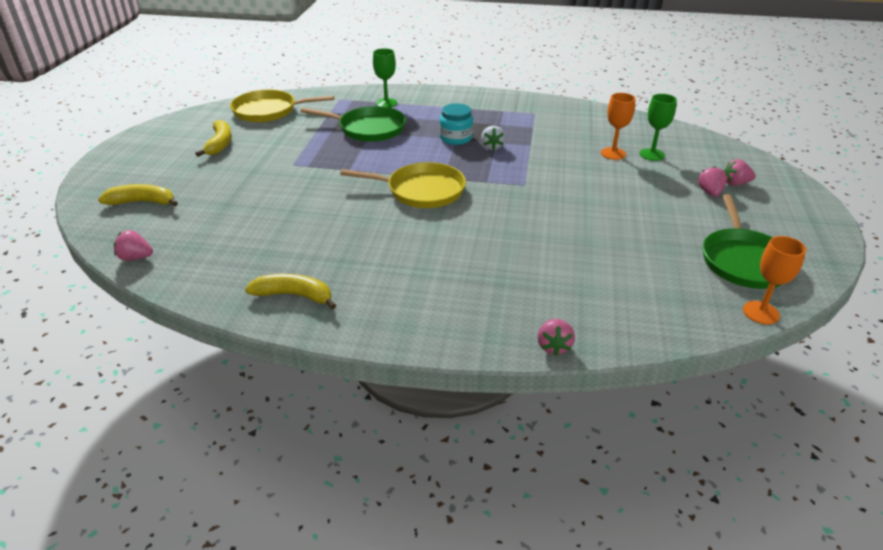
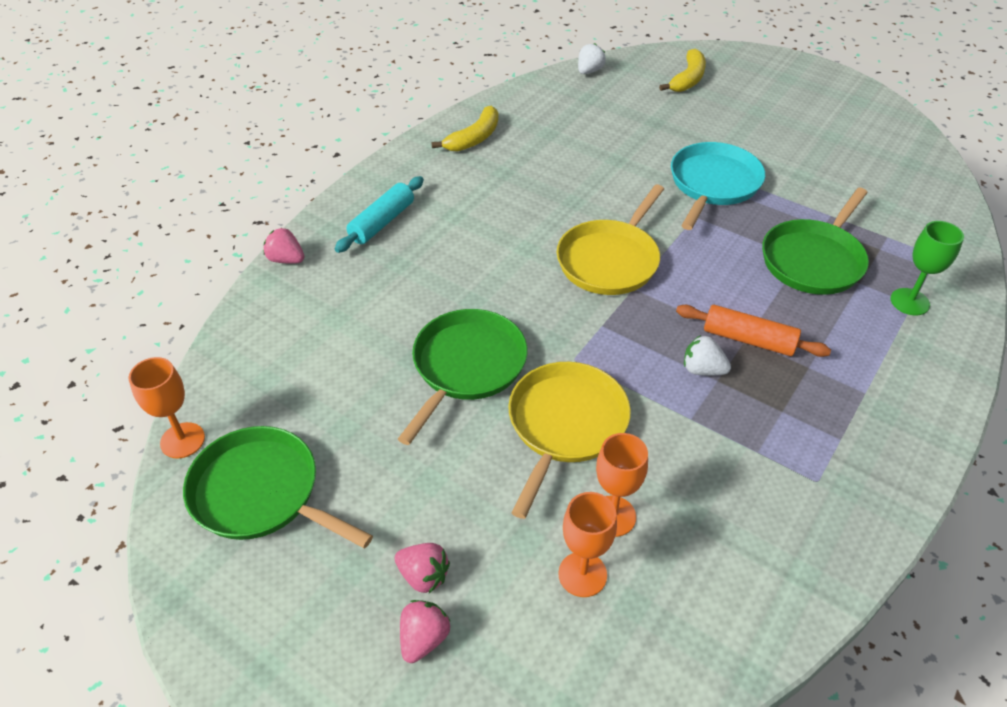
camera: 115 degrees right, 10 degrees up
(136, 257) = (589, 71): pink strawberry -> white strawberry
(219, 144) = (807, 134): yellow banana -> none
(268, 111) = (904, 183): yellow pan -> yellow pan (565, 424)
(305, 168) = (713, 184): none -> turquoise pan
(456, 138) = (748, 339): turquoise jar -> orange rolling pin
(460, 308) = (382, 222): none -> turquoise rolling pin
(569, 218) = (466, 366): none -> green pan
(652, 154) = (582, 574): green goblet -> orange goblet

